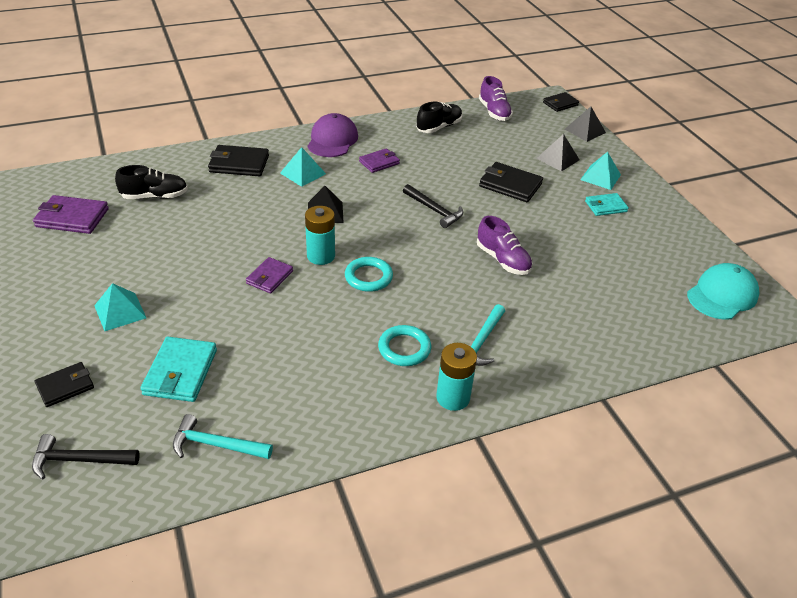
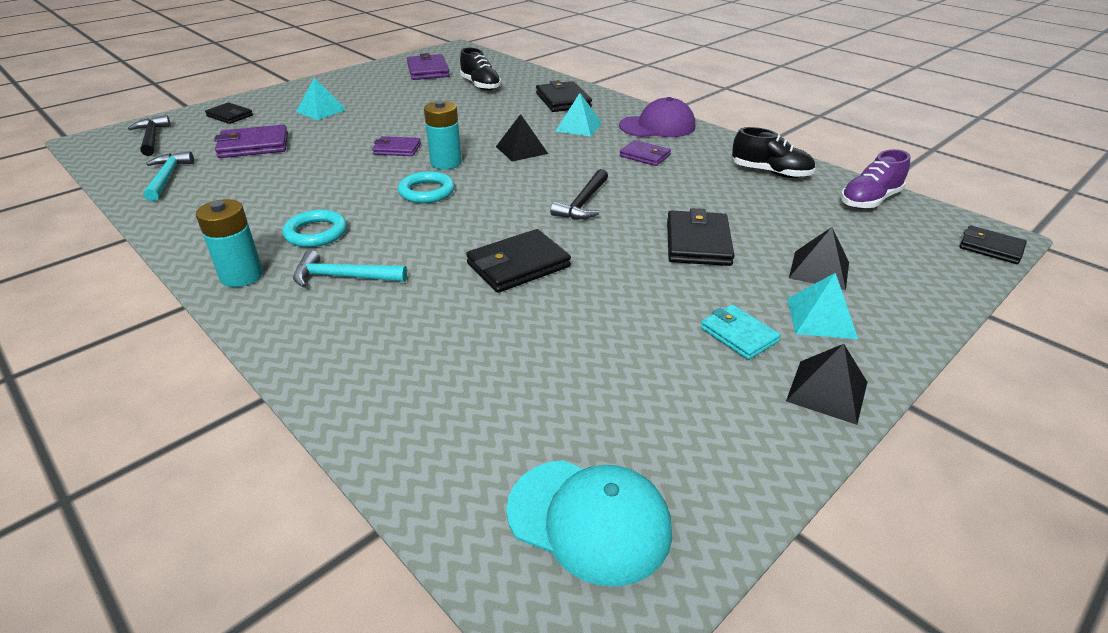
camera: 70 degrees right, 5 degrees down
(180, 372) = (254, 146): turquoise wallet -> purple wallet
(502, 260) = (518, 265): purple shoe -> black wallet
(585, 130) = (945, 283): black pyramid -> black pyramid (827, 391)

